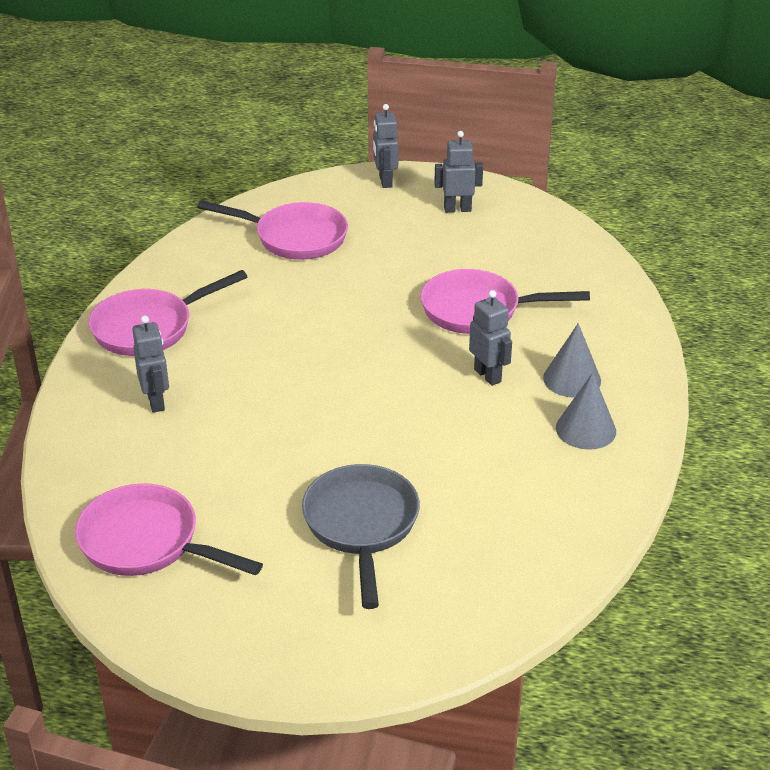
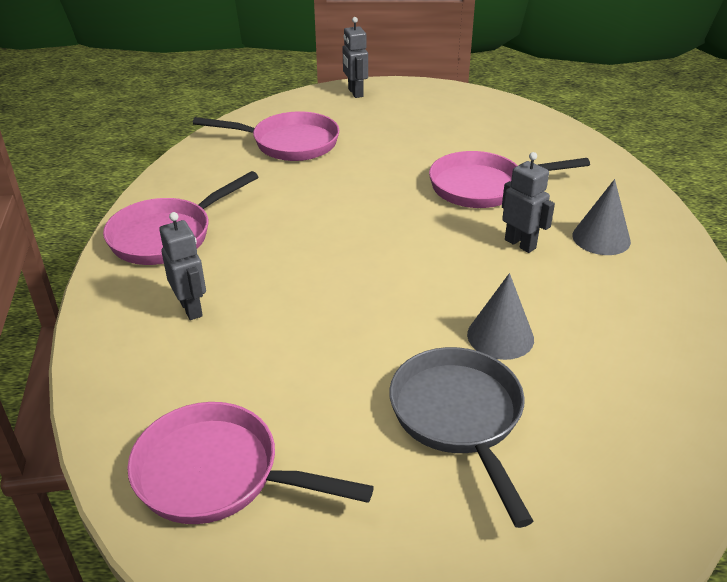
camera: 10 degrees left, 0 degrees up
(457, 209) = (427, 108): grey robot -> none
(586, 429) = (640, 284): grey cone -> grey cone (500, 336)

